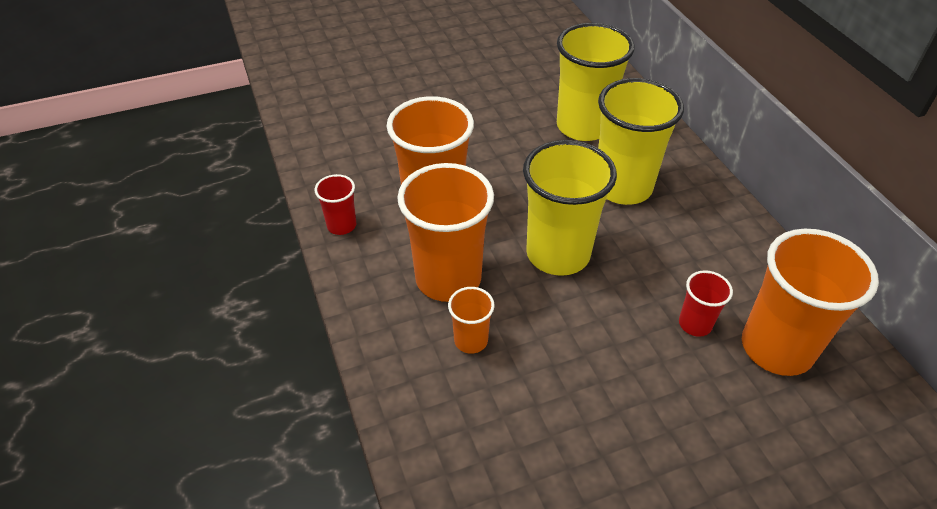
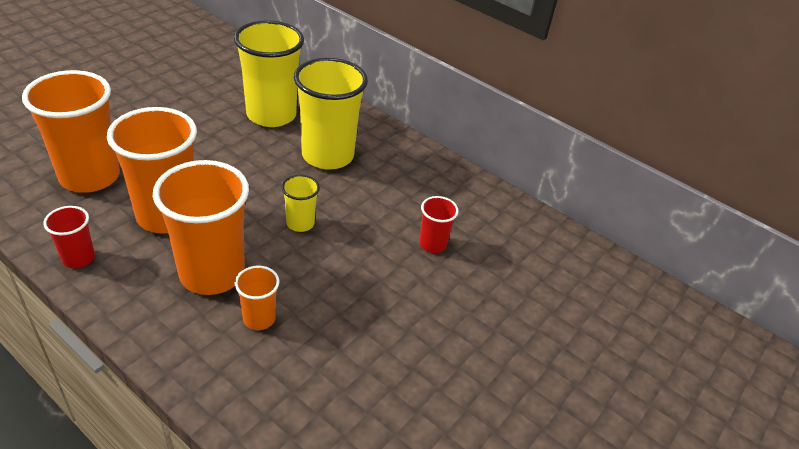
camera: 35 degrees left, 5 degrees down
(558, 254) = (300, 223): yellow cup -> yellow cup, size x0.48
(776, 348) = (496, 242): orange cup -> orange cup (90, 177)

